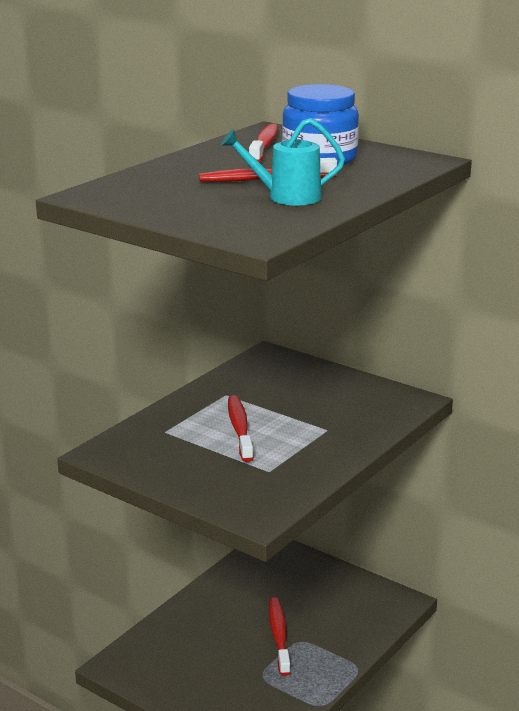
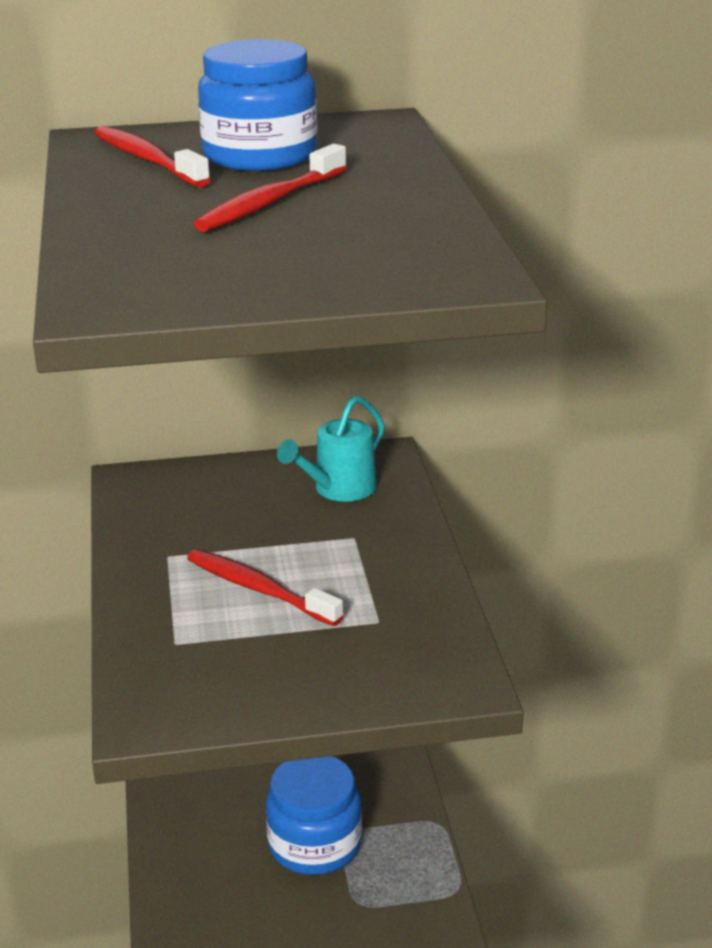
camera: 45 degrees left, 5 degrees up
(279, 636) = (314, 844): red toothbrush -> blue jar
(286, 197) = (357, 215): turquoise watering can -> turquoise watering can (338, 490)

